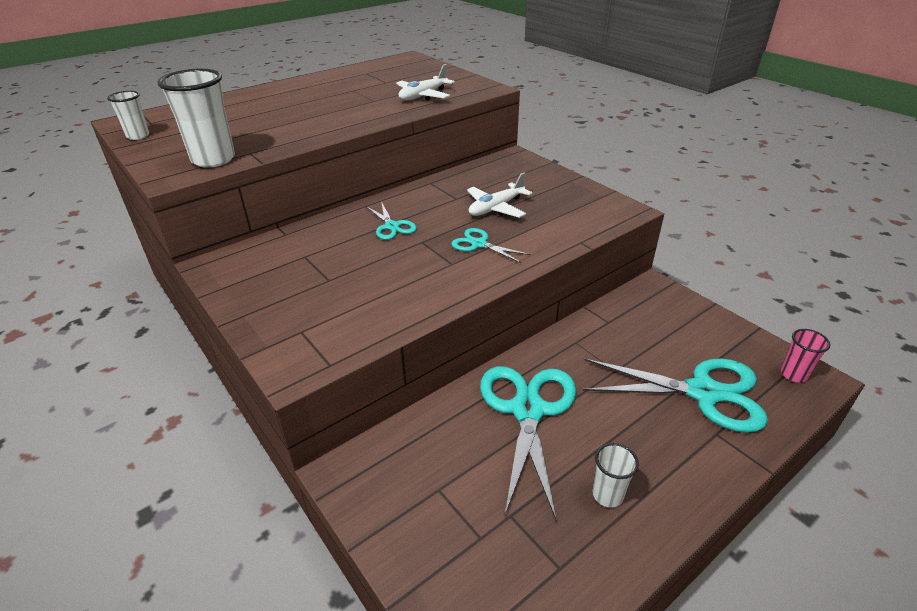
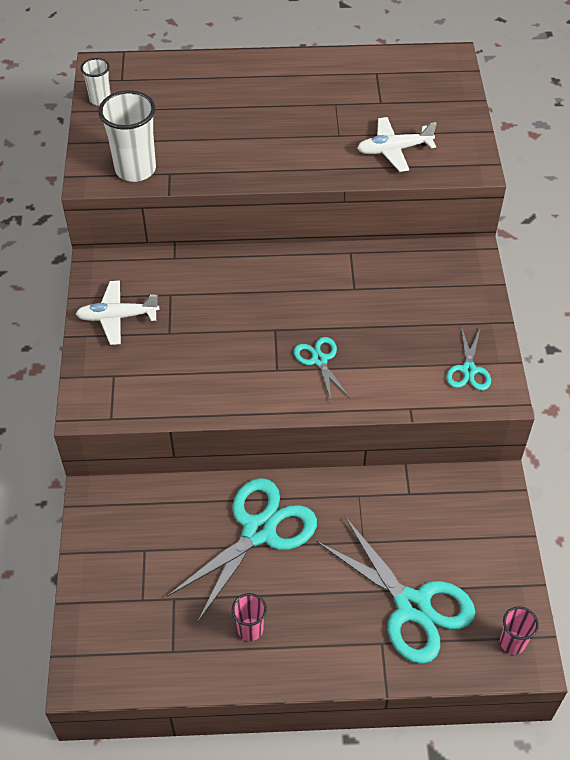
camera: 35 degrees right, 15 degrees up
(392, 226) = (266, 296): turquoise scissors -> turquoise scissors (468, 370)
(496, 208) = (378, 322): white plane -> white plane (117, 317)
(607, 495) = (250, 629): white cup -> pink cup

